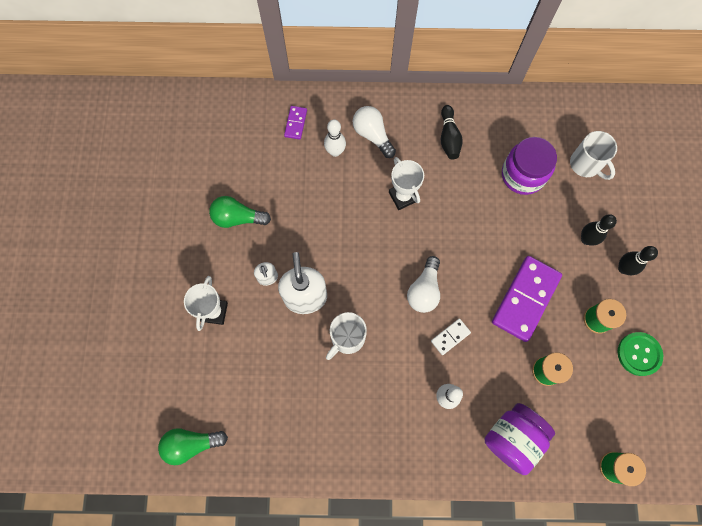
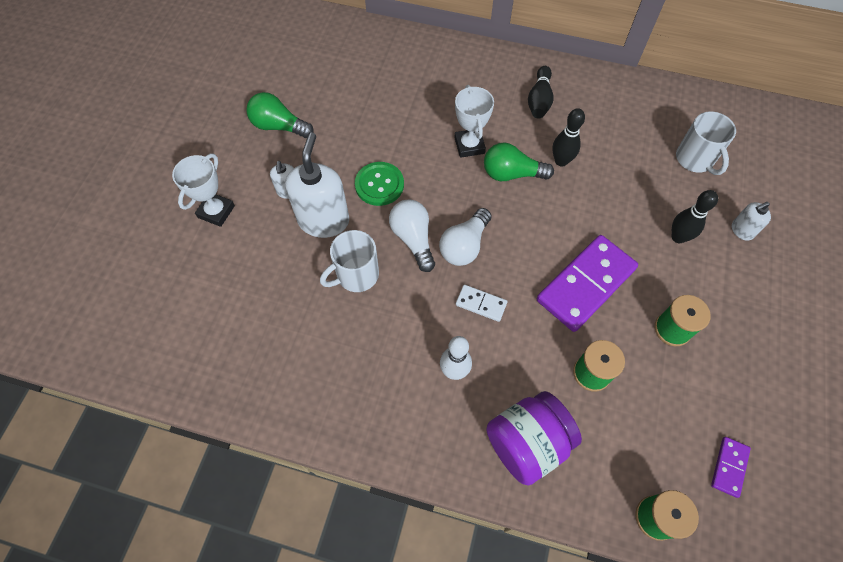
camera: 15 degrees right, 10 degrees down
(191, 444) = (132, 344): green light bulb -> green light bulb (512, 174)
(295, 123) = (374, 53): purple domino -> purple domino (729, 467)
(335, 151) = (408, 87): white bowling pin -> none
(372, 135) = (454, 80): white light bulb -> white light bulb (413, 239)
(450, 337) = (481, 304): white domino -> white domino turned 45 degrees clockwise
(523, 175) = (616, 154): purple jar -> none
(623, 268) = (719, 279): black bowling pin -> black bowling pin (561, 161)
(633, 221) = (741, 230): none -> white soap dispenser
(639, 354) = (720, 383): green button -> green button (379, 185)

